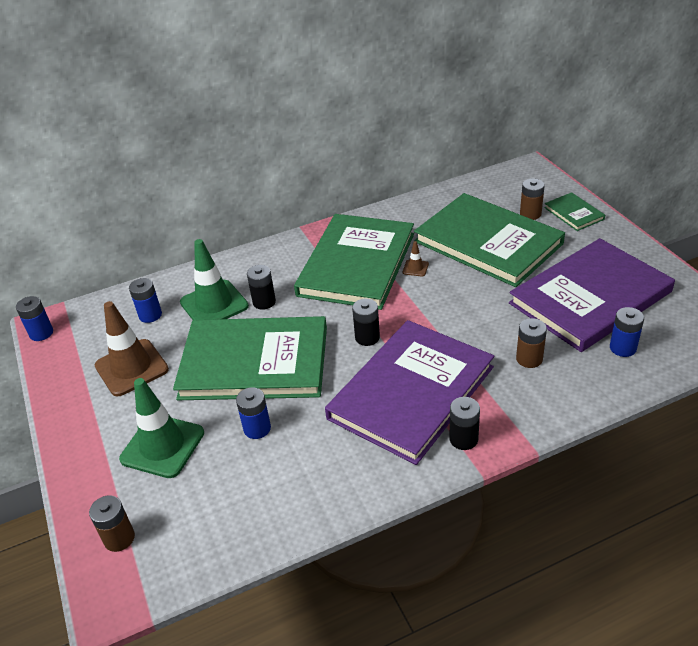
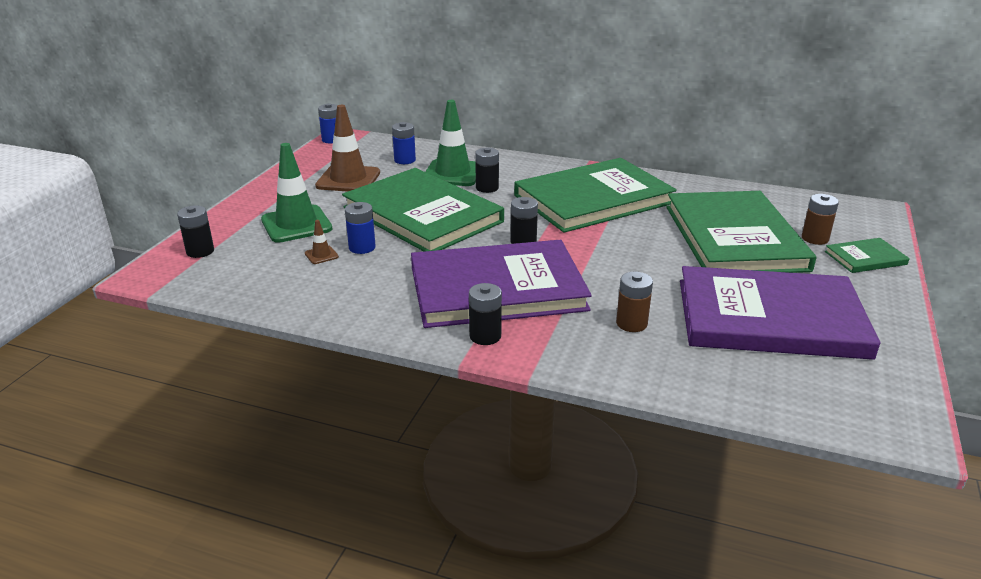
camera: 40 degrees right, 10 degrees down
(119, 538) = (200, 251): brown battery -> black battery
(415, 268) = (637, 223): brown traffic cone -> brown traffic cone (321, 255)
(574, 213) = (865, 258): green book -> green book turned 60 degrees clockwise
(622, 348) = (738, 366): blue battery -> none

